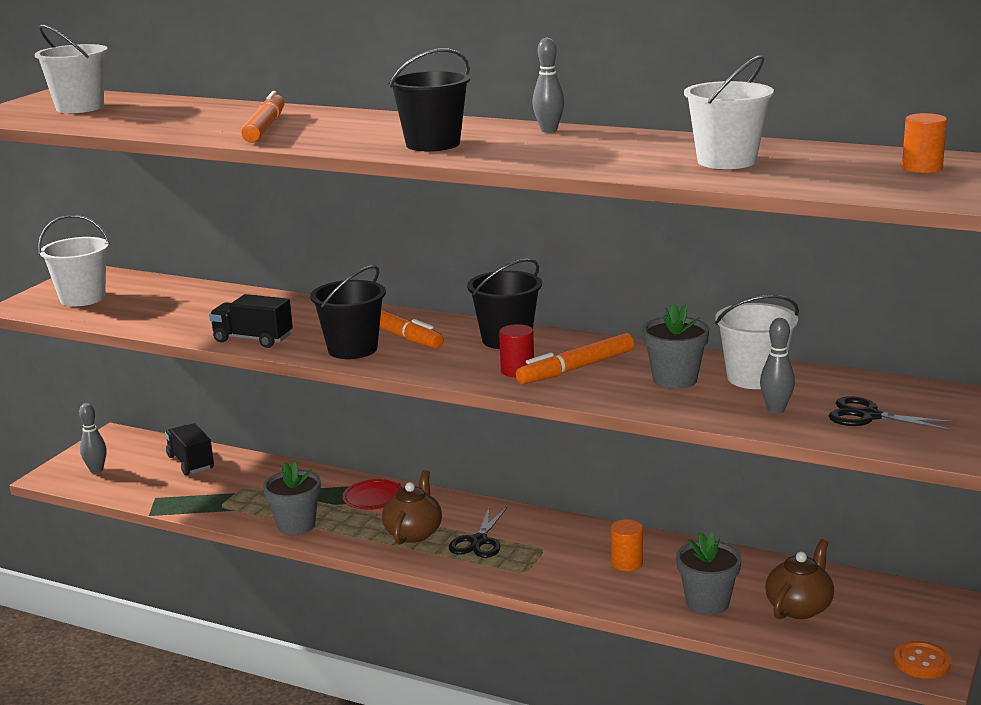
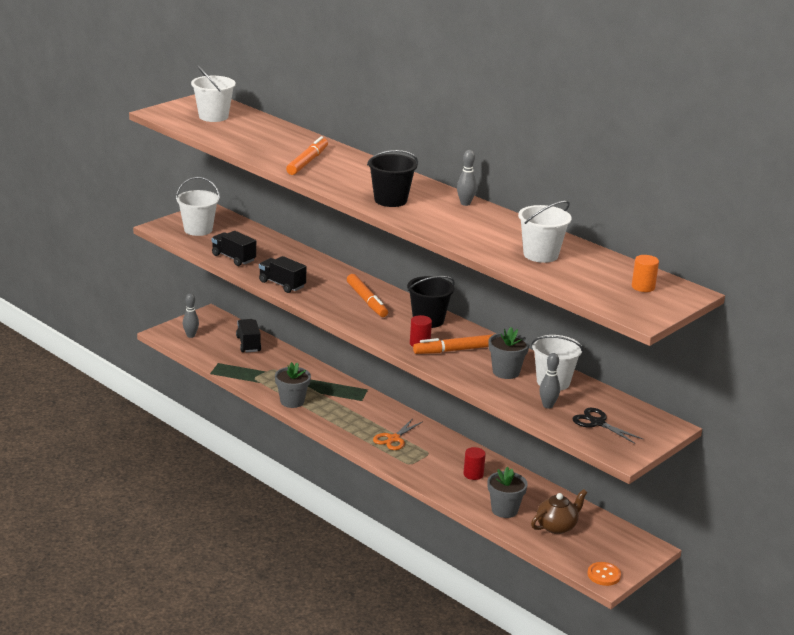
camera: 15 degrees right, 5 degrees up
(157, 321) = (233, 258): none -> black truck
(352, 349) = (335, 305): black bucket -> none
(373, 498) = (346, 395): red plate -> none
(413, 533) = (358, 424): brown teapot -> none
(479, 541) = (394, 439): black scissors -> orange scissors
(626, 563) = (473, 474): orange cylinder -> red cylinder

